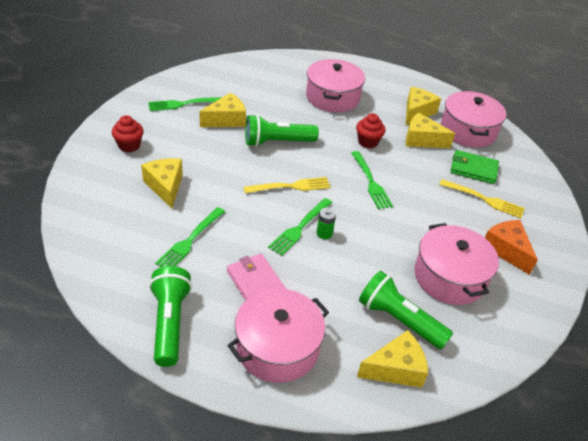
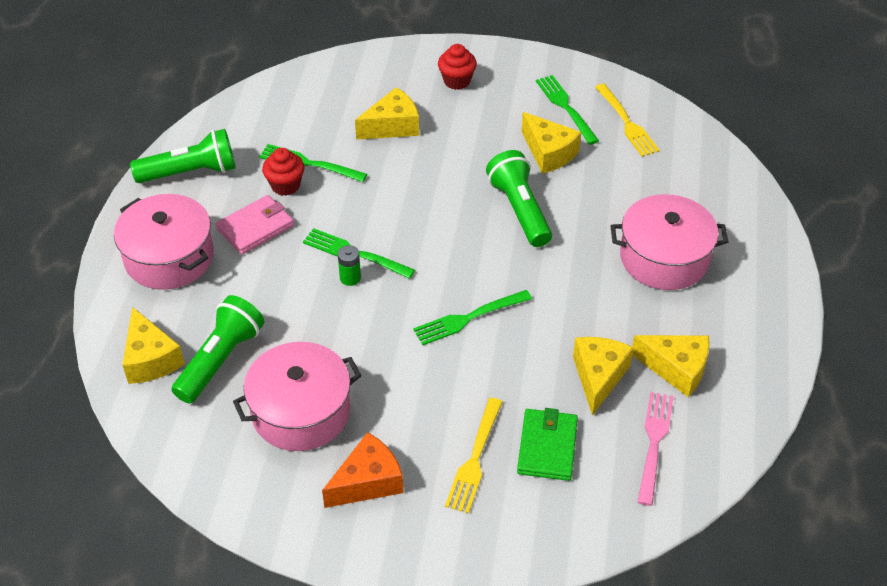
camera: 85 degrees right, 5 degrees up
(291, 186) = (430, 236): yellow fork -> yellow fork (627, 123)
(368, 142) = (563, 309): red cupcake -> red cupcake (285, 185)
(468, 131) = (654, 442): pink pot -> pink fork

